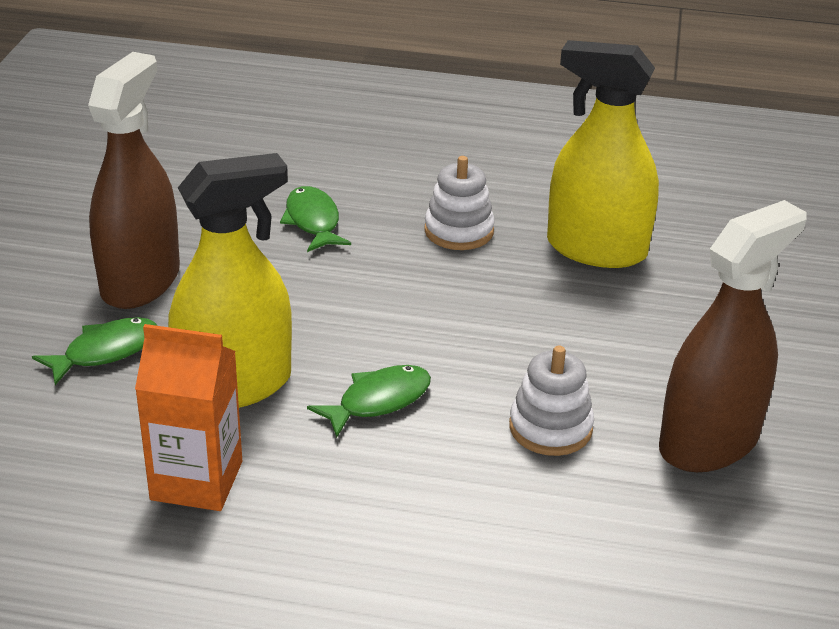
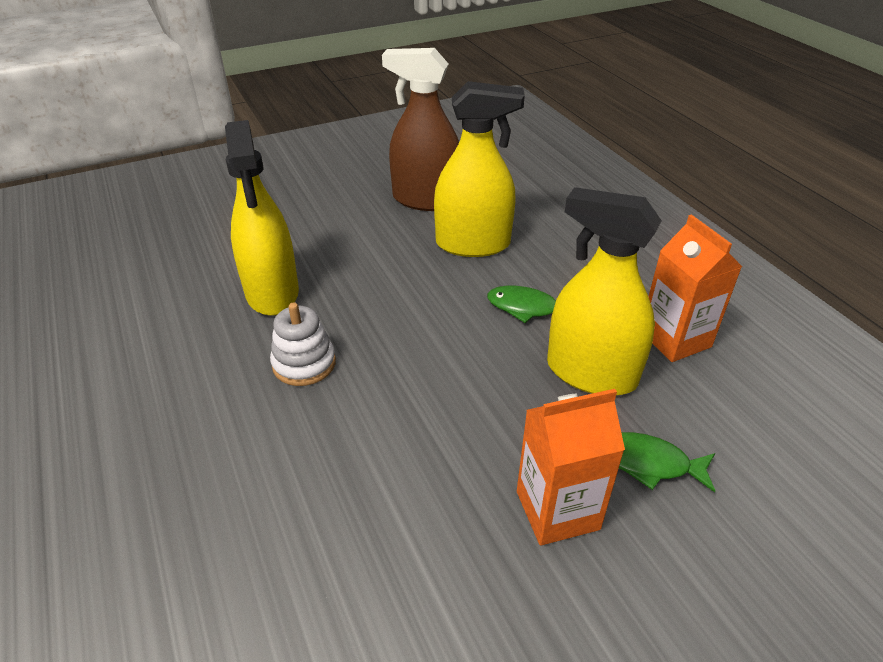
camera: 125 degrees left, 5 degrees up
(140, 281) = (557, 510): brown spray bottle -> orange carton
(313, 221) = (364, 454): green fish -> none
(550, 428) = (473, 244): white stacking toy -> yellow spray bottle

